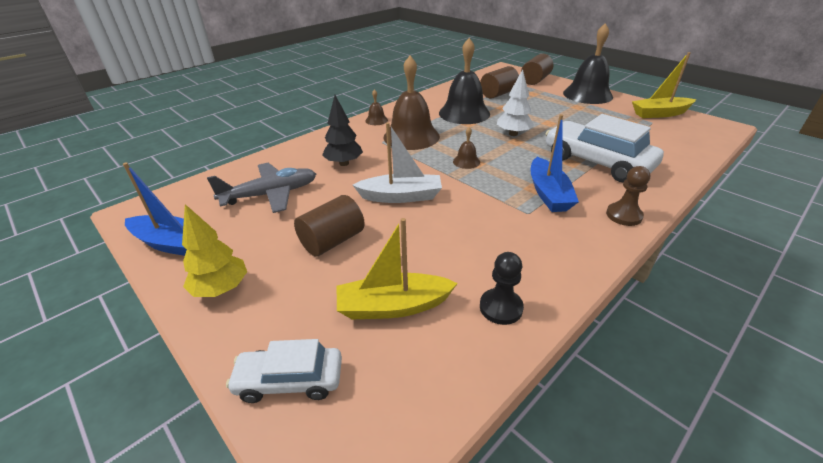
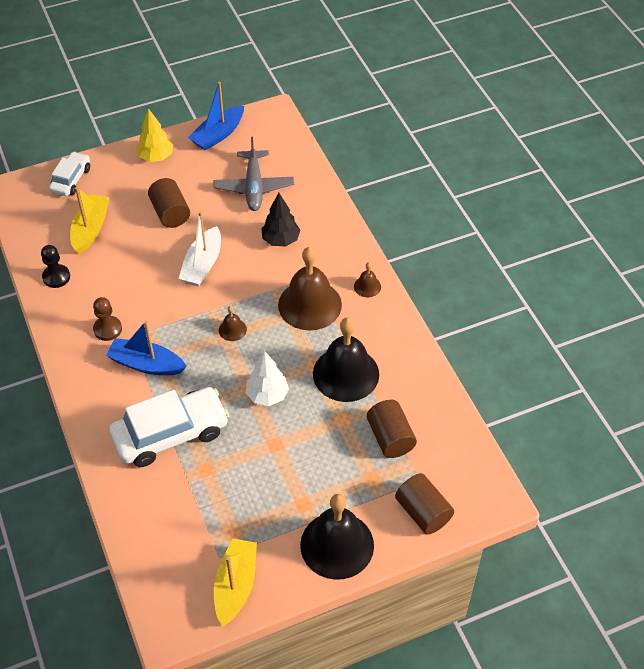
camera: 110 degrees right, 15 degrees up
(623, 215) = (88, 397): brown pawn -> brown pawn (107, 329)

